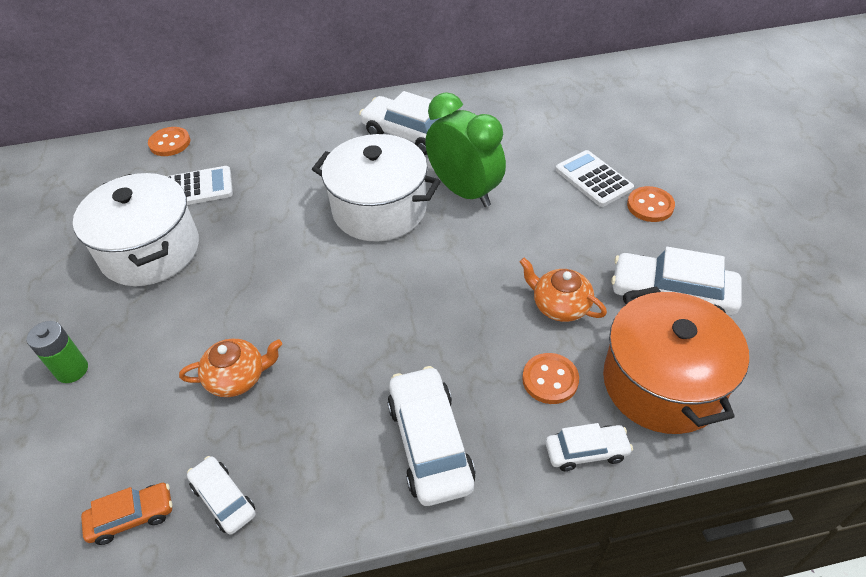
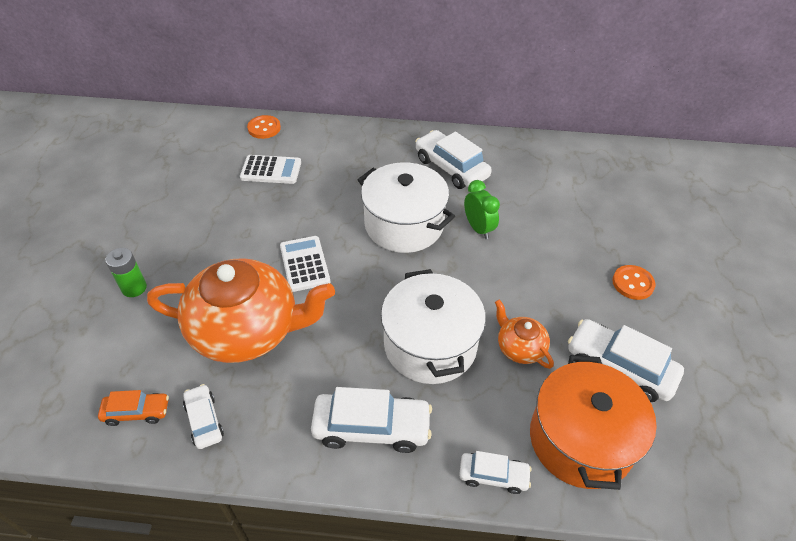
camera: 15 degrees right, 0 degrees up
(150, 251) = (220, 211): white pot -> white pot (430, 345)
(237, 377) = (247, 330): orange teapot -> orange teapot, size x2.22
(430, 443) = (371, 428): white car -> white car turned 90 degrees clockwise
(464, 192) = (478, 228): green clock -> green clock, size x0.60
(550, 380) = (487, 407): orange button -> none
(593, 179) = (592, 246): white calculator -> white calculator (304, 264)

